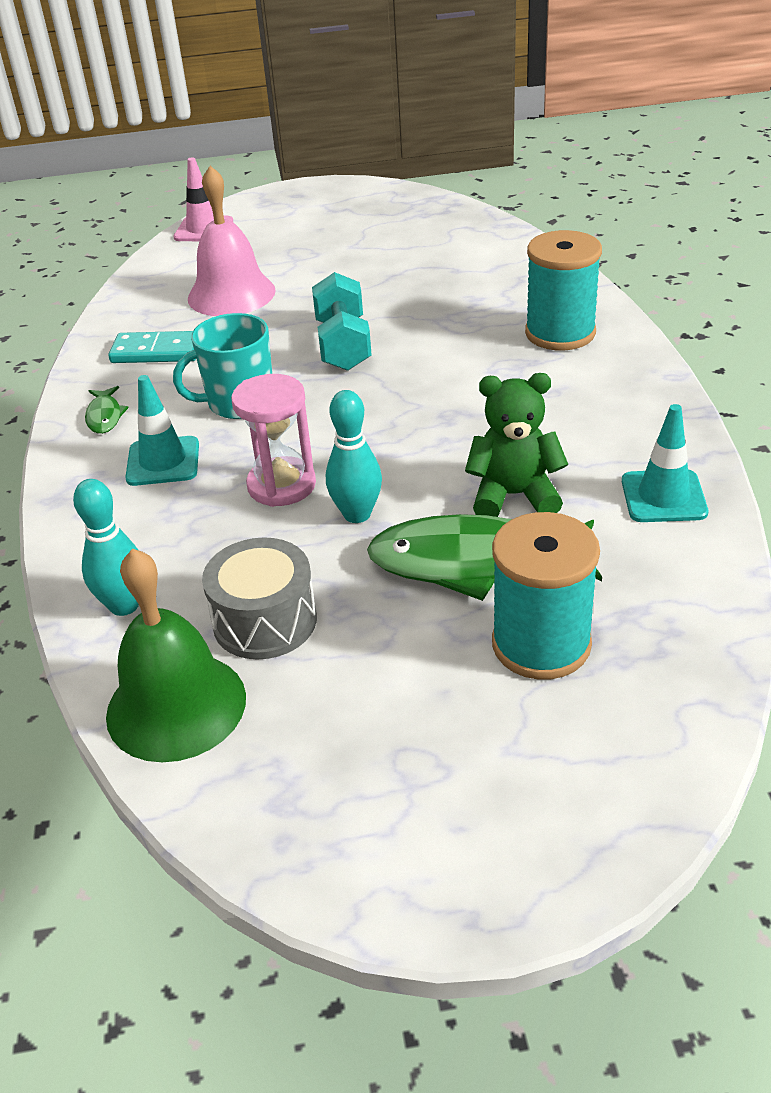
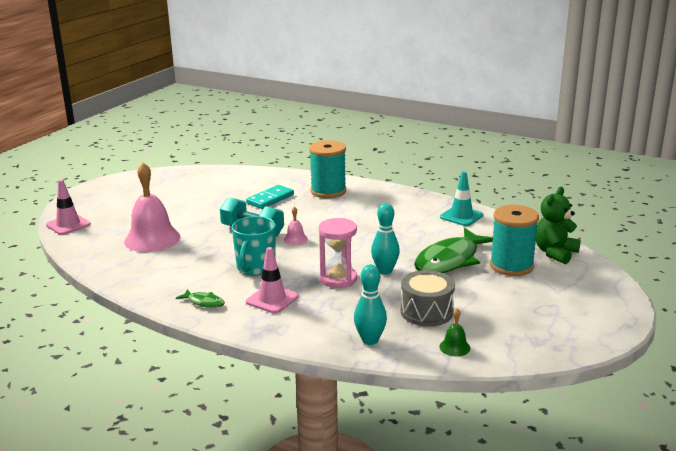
camera: 55 degrees left, 15 degrees down
(157, 351) = (168, 272): turquoise domino -> turquoise domino (270, 199)
(163, 461) = (272, 299): turquoise traffic cone -> pink traffic cone
(176, 706) = (454, 347): green bell -> green bell, size x0.44
(362, 388) = (295, 239): none -> pink bell
(514, 496) = (421, 239): green teddy bear -> green teddy bear (555, 253)

